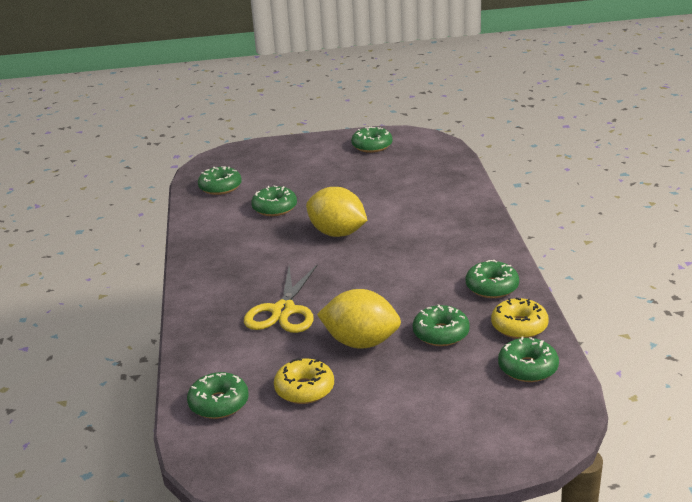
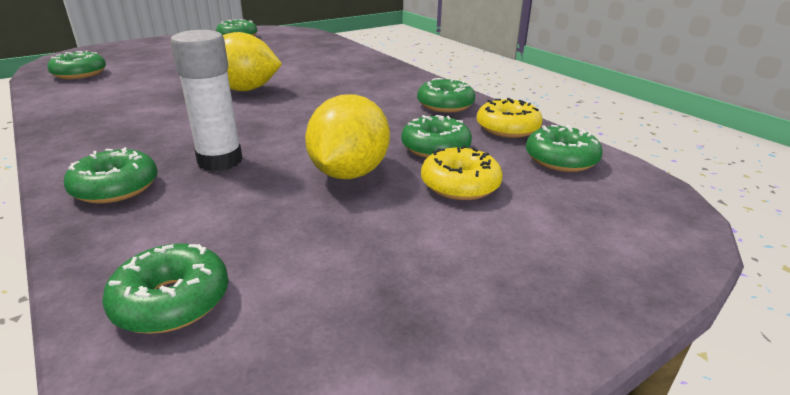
camera: 30 degrees left, 0 degrees up
(274, 208) = (157, 81): green donut -> green donut (116, 187)
(283, 311) = (220, 161): yellow scissors -> white glue stick
(304, 389) = (312, 243): yellow donut -> yellow donut (460, 185)
(361, 342) = (349, 173): yellow lemon -> yellow lemon turned 60 degrees counterclockwise

